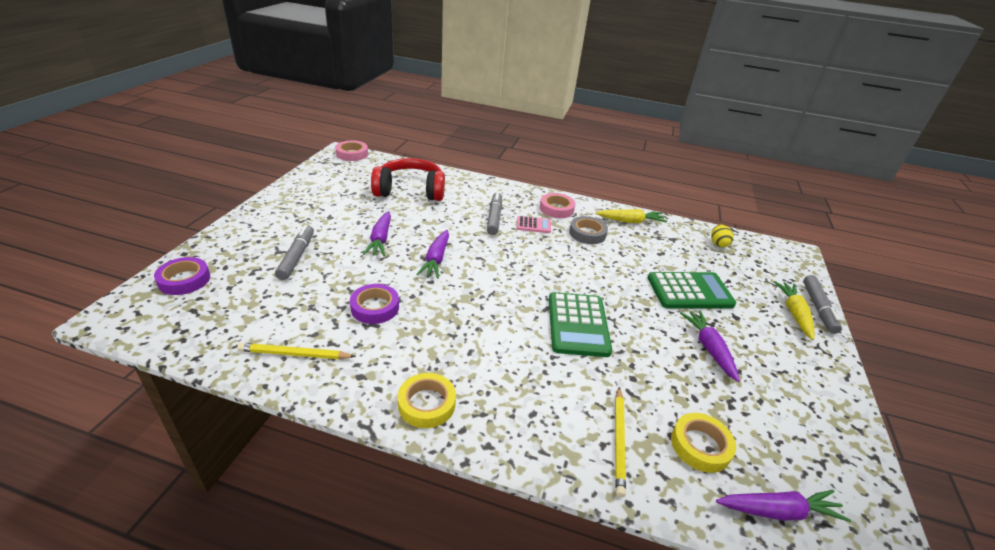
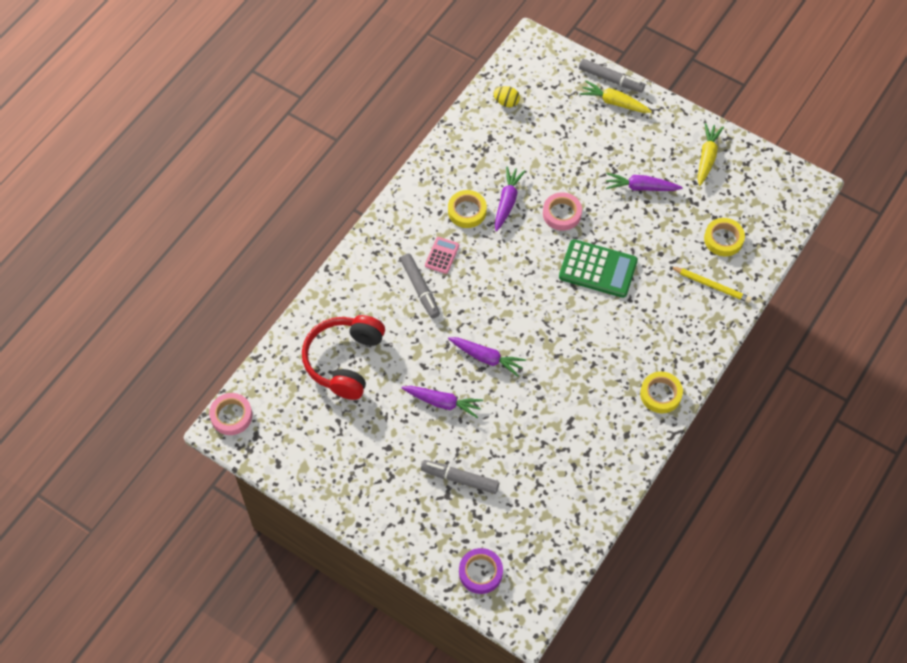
camera: 70 degrees left, 25 degrees up
(295, 354) = (595, 479): yellow pencil -> none
(375, 307) = (549, 417): purple tape -> none
(494, 218) = (420, 289): grey marker -> grey marker turned 135 degrees counterclockwise
(556, 209) = (413, 223): pink tape -> pink tape (562, 214)
(587, 233) = (467, 211): grey tape -> yellow tape
(630, 221) = (451, 162): yellow carrot -> yellow carrot (707, 157)
(689, 291) = (572, 165): green calculator -> none
(778, 511) = (772, 222): purple carrot -> purple carrot (507, 202)

